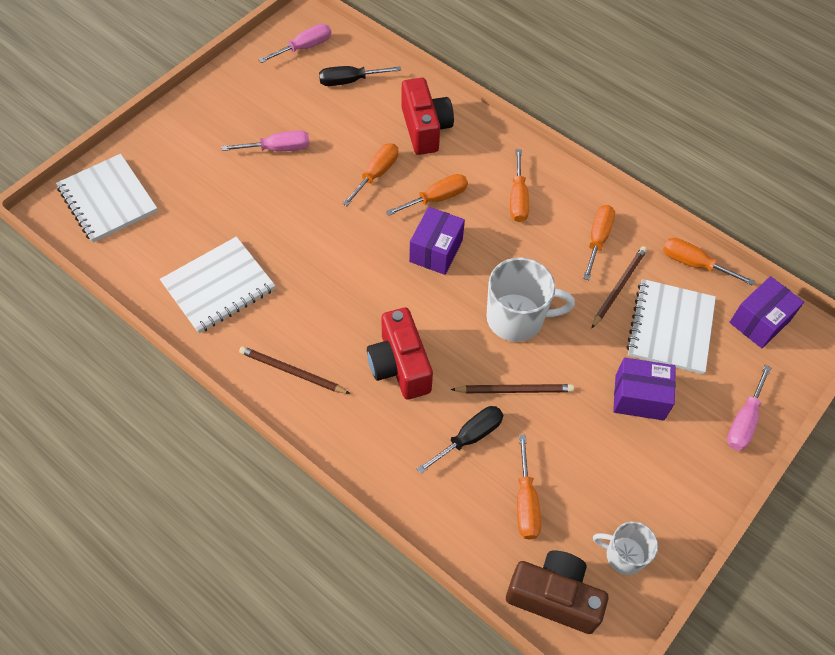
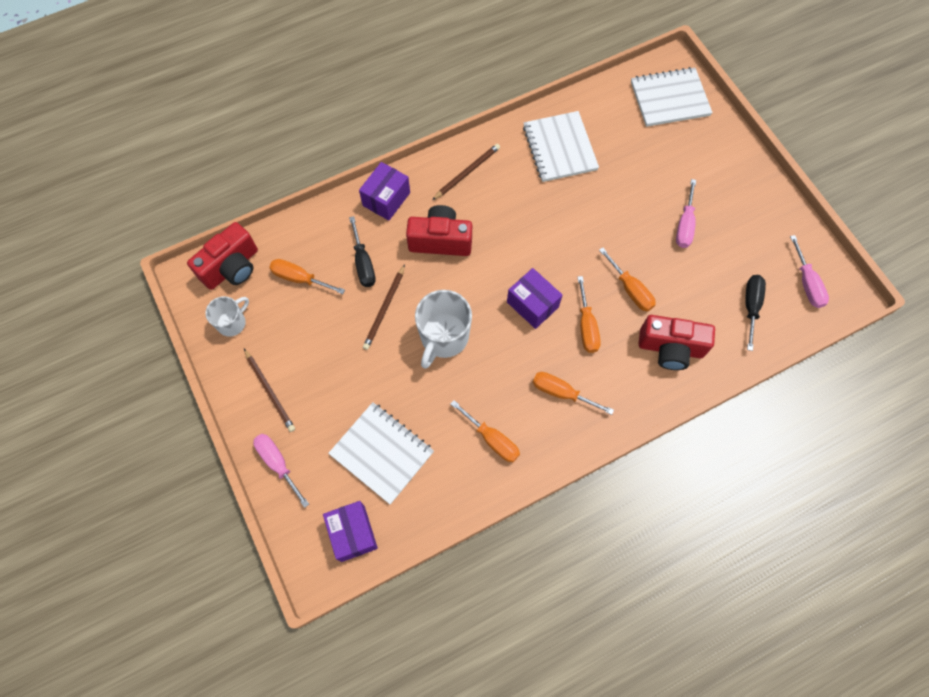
camera: 115 degrees right, 10 degrees up
(554, 596) = (232, 267): brown camera -> red camera
(619, 287) = (438, 432): brown pencil -> brown pencil (270, 391)
(639, 397) = (335, 395): purple box -> purple box (386, 199)
(694, 264) = (433, 510): orange screwdriver -> none

